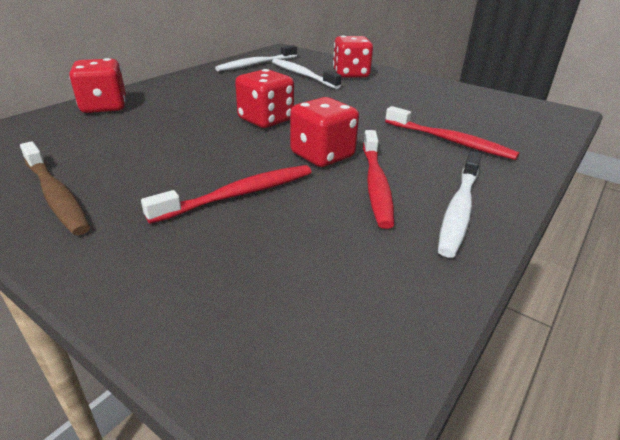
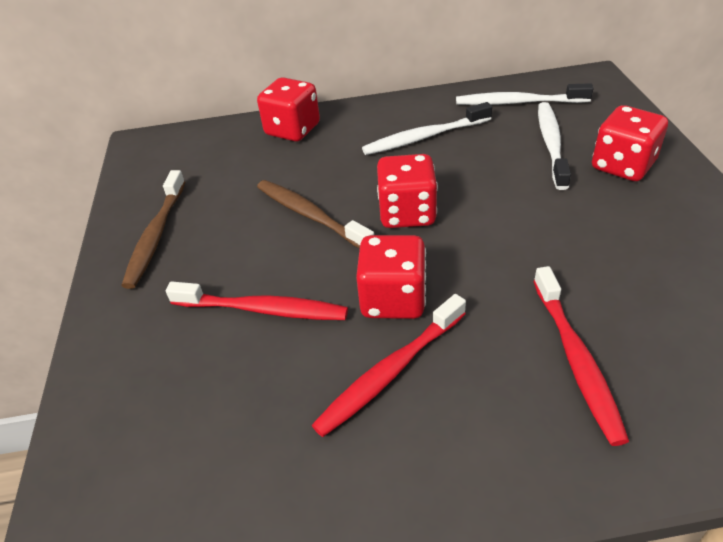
camera: 50 degrees right, 10 degrees up
(195, 140) = (310, 215): none -> brown toothbrush
(459, 209) = (423, 464): white toothbrush -> white toothbrush (424, 137)

